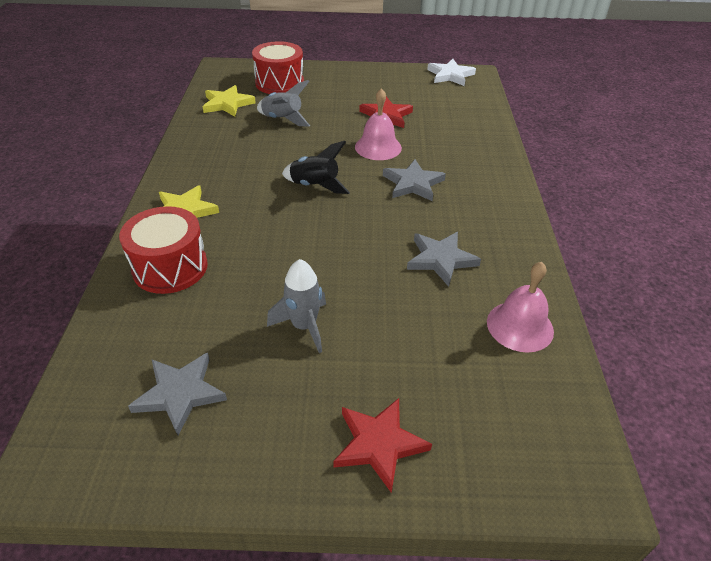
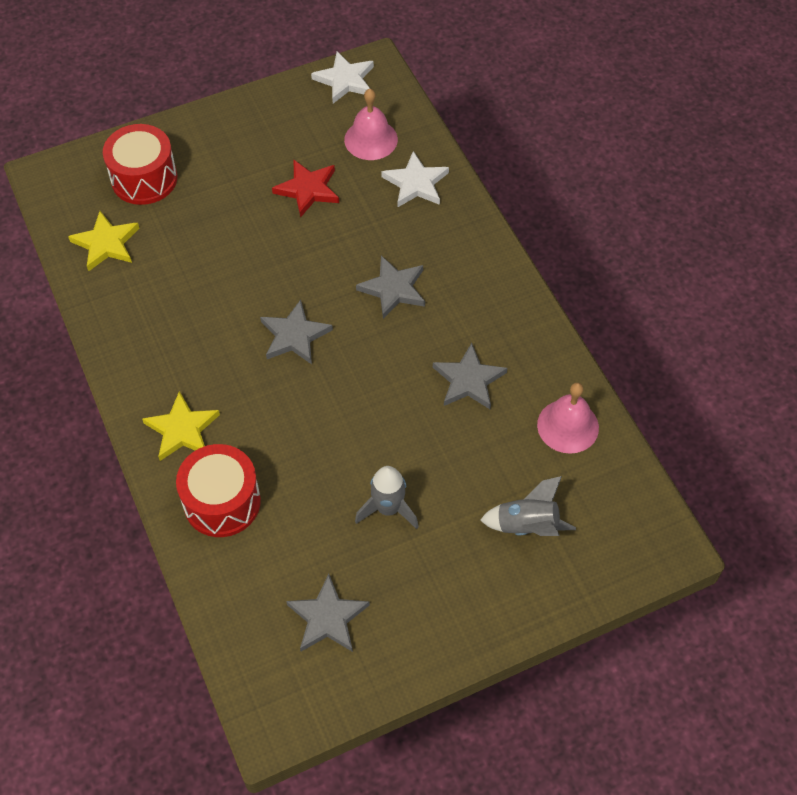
camera: 25 degrees left, 15 degrees up
(282, 119) = (192, 245): grey rocket -> grey rocket (527, 526)
(315, 186) = (294, 335): black rocket -> grey star
(378, 147) = (327, 247): pink bell -> pink bell (371, 139)
(379, 444) = (507, 585): red star -> none
(470, 133) = (416, 183): none -> white star

